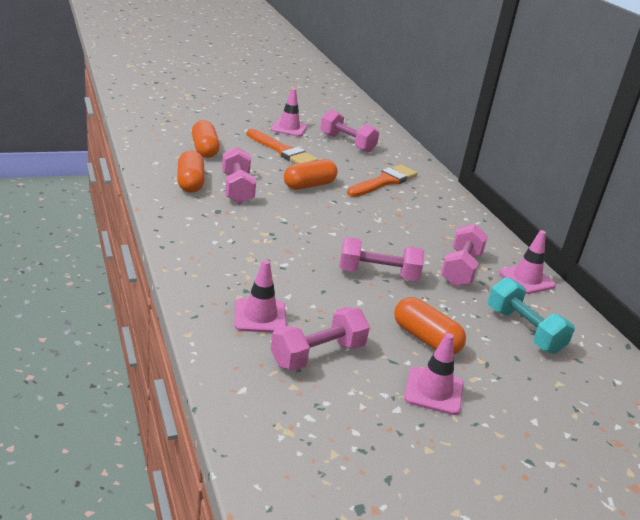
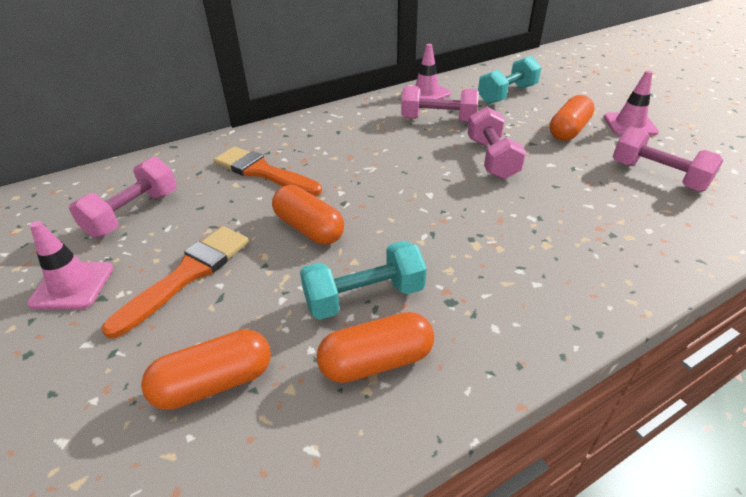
camera: 95 degrees left, 10 degrees up
(237, 189) = (364, 297): pink dumbbell -> turquoise dumbbell
(260, 316) = (645, 216): pink traffic cone -> none

